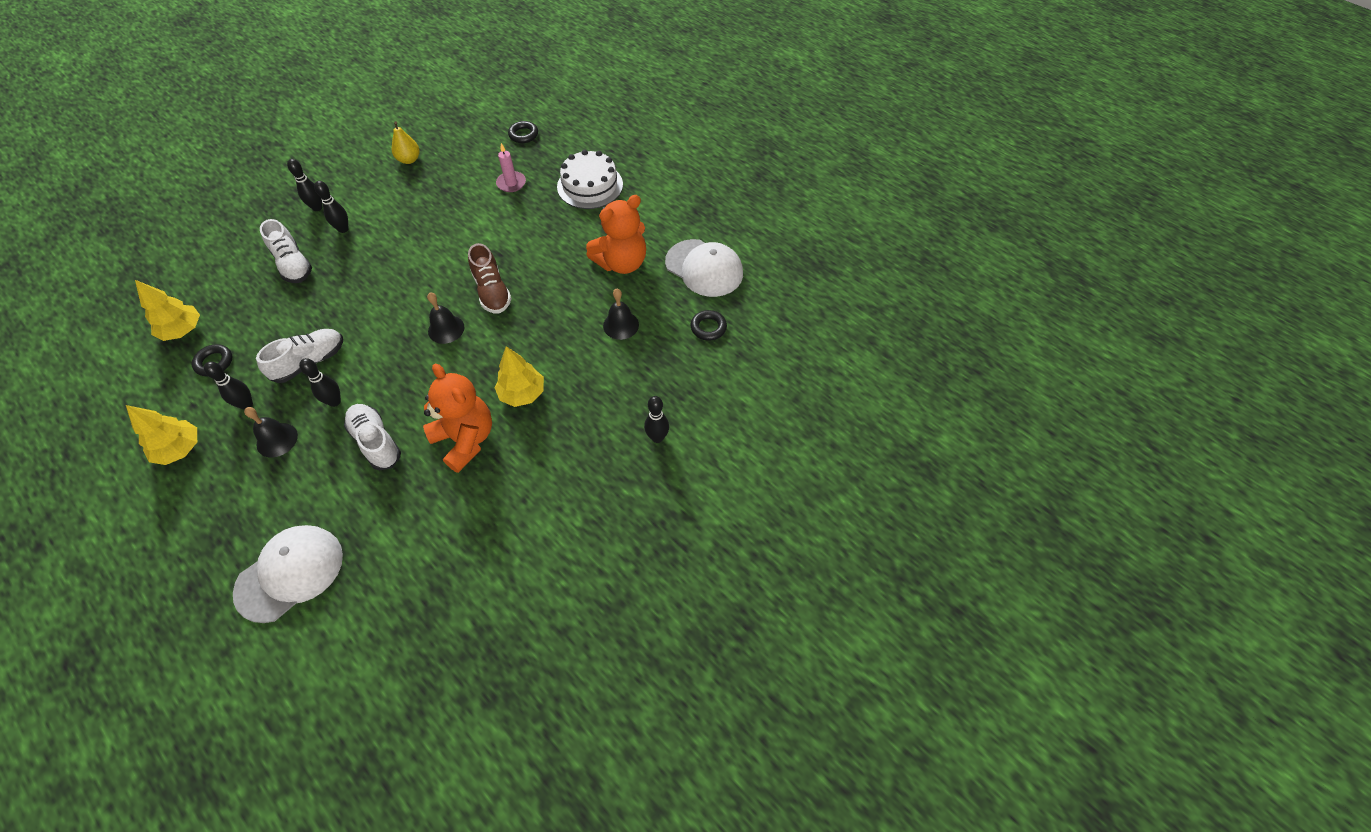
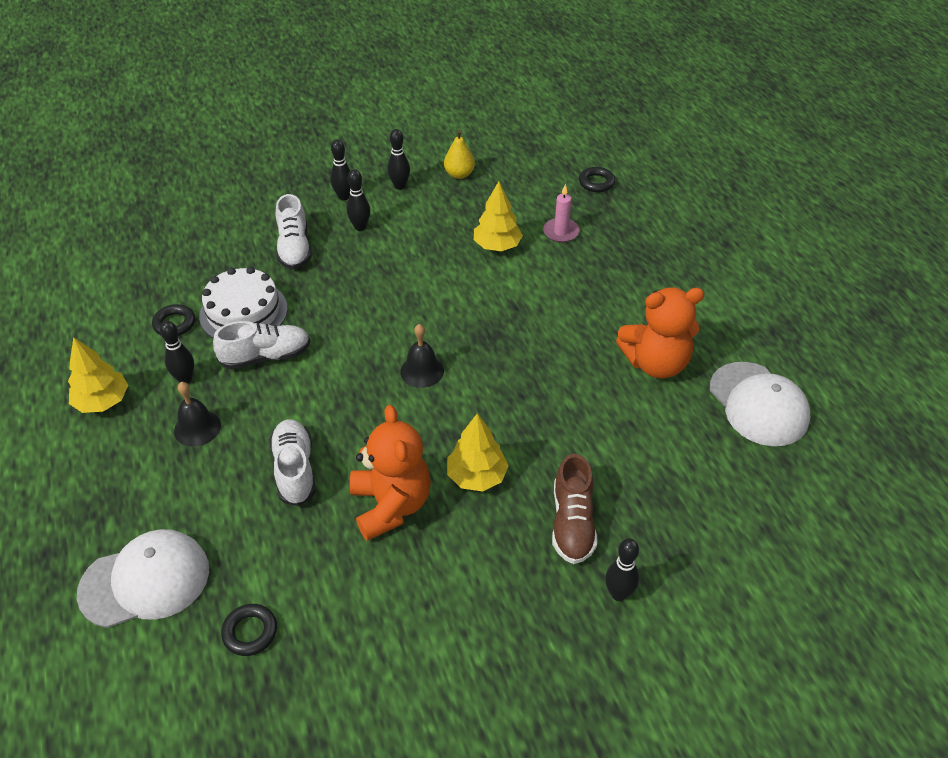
camera: 25 degrees right, 10 degrees down
(183, 330) = (160, 281): yellow tree -> yellow tree (497, 246)
(334, 401) = (272, 409): black bowling pin -> black bowling pin (400, 186)
(492, 291) = (490, 346): brown shoe -> brown shoe (572, 523)
(590, 185) = (652, 261): white cake -> white cake (243, 312)
(621, 325) = (626, 437): black bell -> none
(708, 327) = (736, 480): black ring -> black ring (250, 632)

